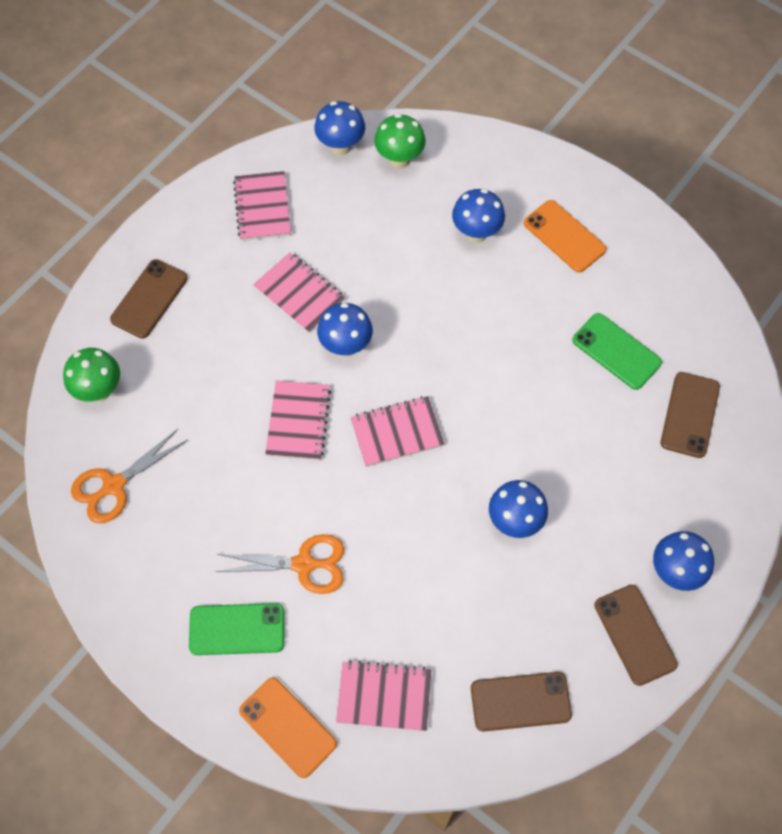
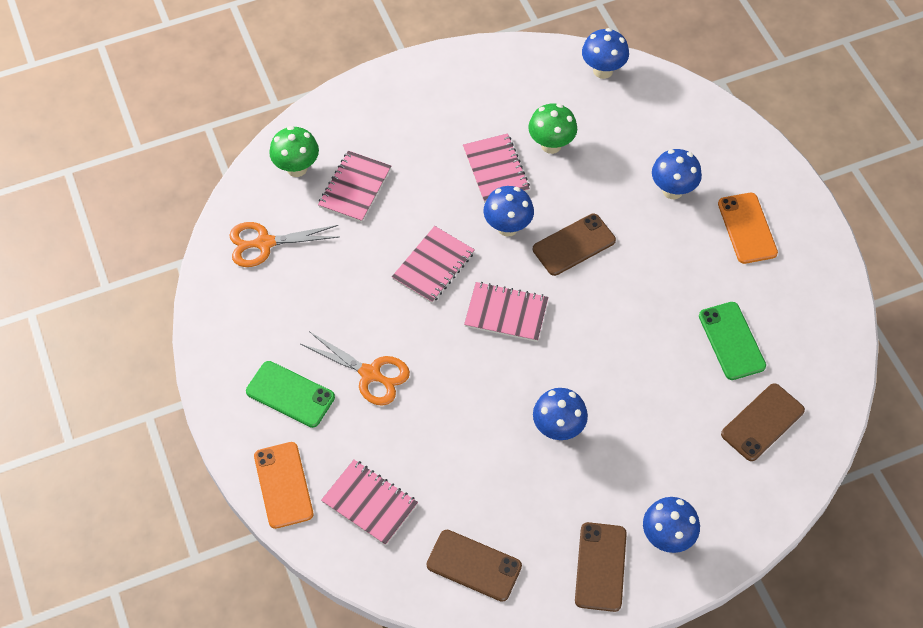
camera: 30 degrees right, 5 degrees down
(149, 299) = (376, 118): brown phone -> brown phone (574, 245)
(262, 207) = (508, 90): pink notebook -> pink notebook (355, 188)
(399, 159) = (645, 103): green mushroom -> green mushroom (551, 145)

